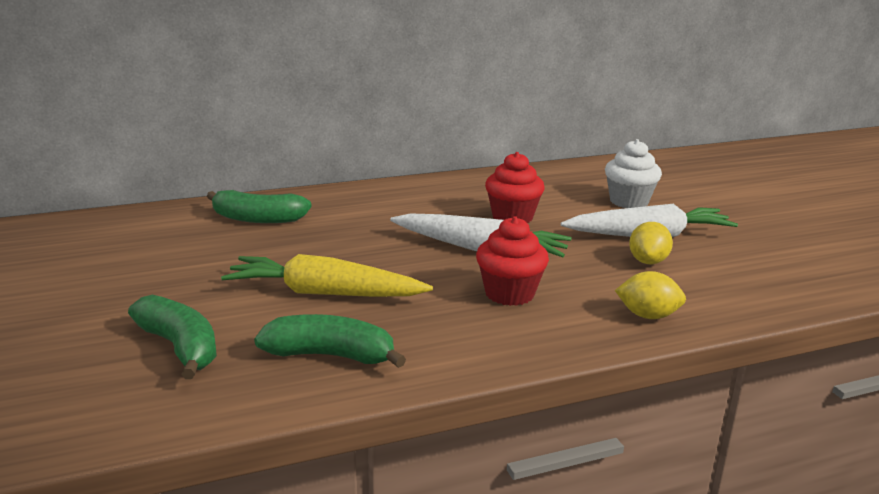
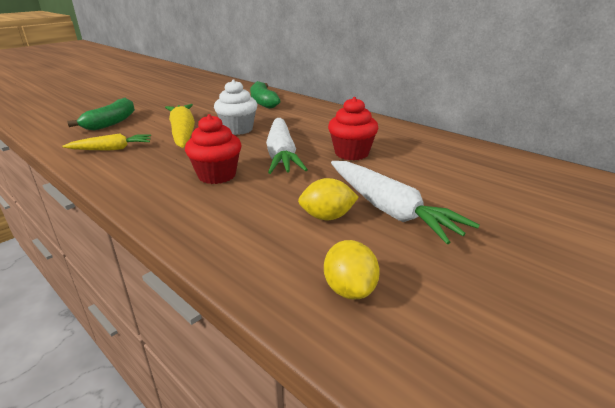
camera: 65 degrees right, 5 degrees up
(330, 355) = (111, 149): green banana -> yellow carrot
(629, 201) = (460, 189): white cupcake -> white cupcake (238, 129)
(647, 316) = (214, 231): yellow lemon -> yellow lemon (350, 289)

